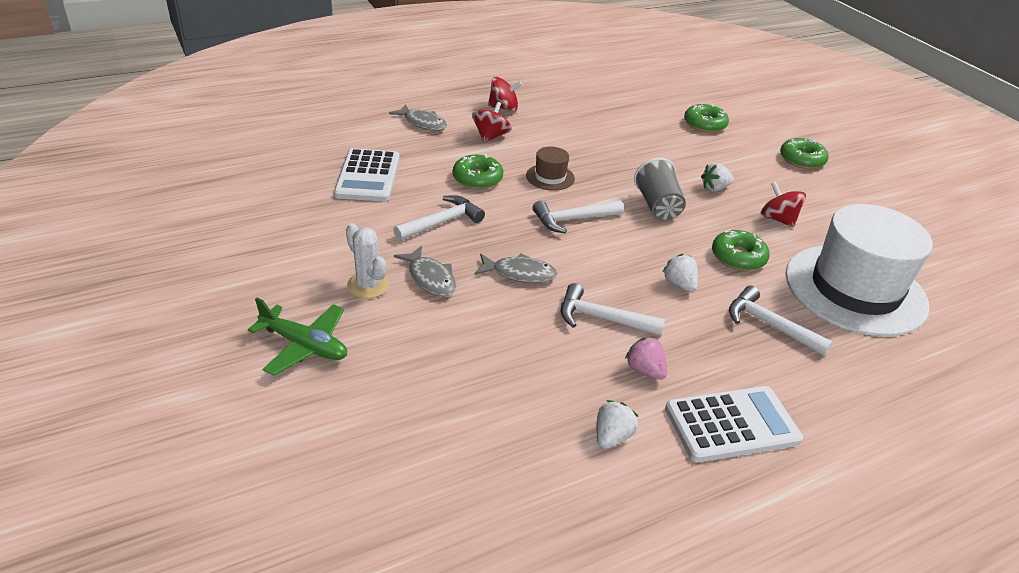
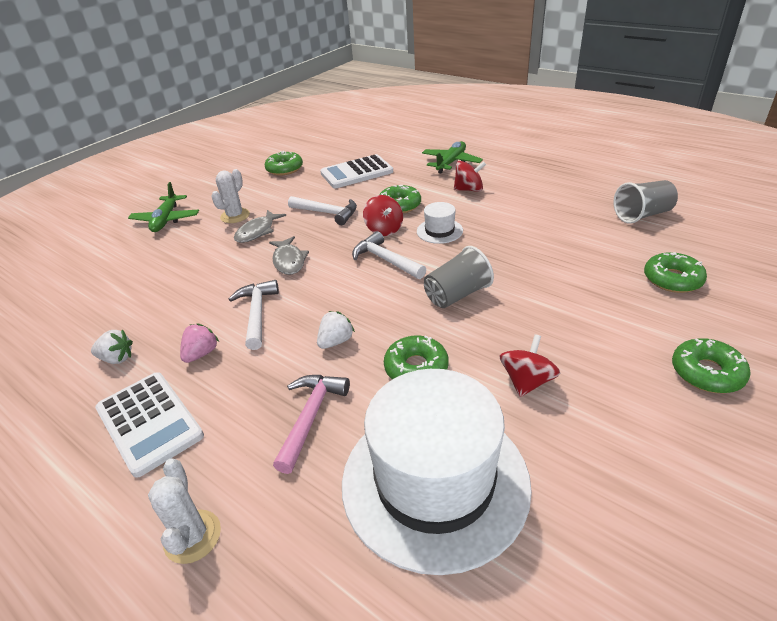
camera: 70 degrees right, 0 degrees up
(283, 217) = (284, 169): none -> green donut
(423, 123) = (451, 163): grey fish -> green plane
(503, 108) = (523, 179): red spinning top -> red spinning top (384, 229)
(550, 177) = (439, 231): brown hat -> white hat
(616, 95) = (642, 215): none -> grey cup
(714, 188) = (536, 320): white strawberry -> none
(769, 325) = (310, 417): white hammer -> pink hammer
(873, 418) = (192, 536): none -> white cactus

